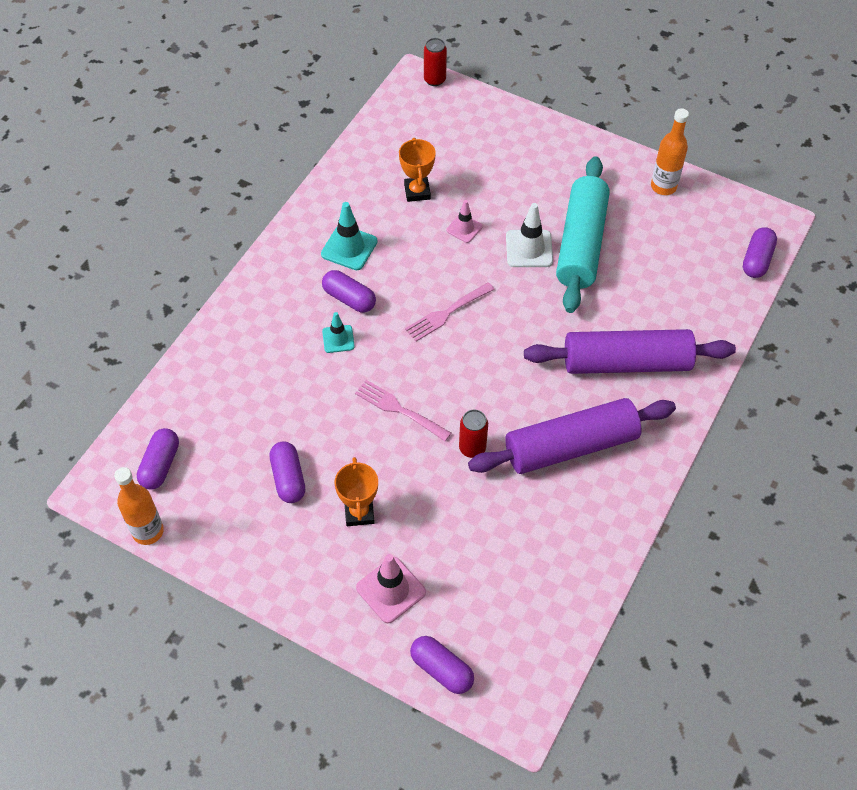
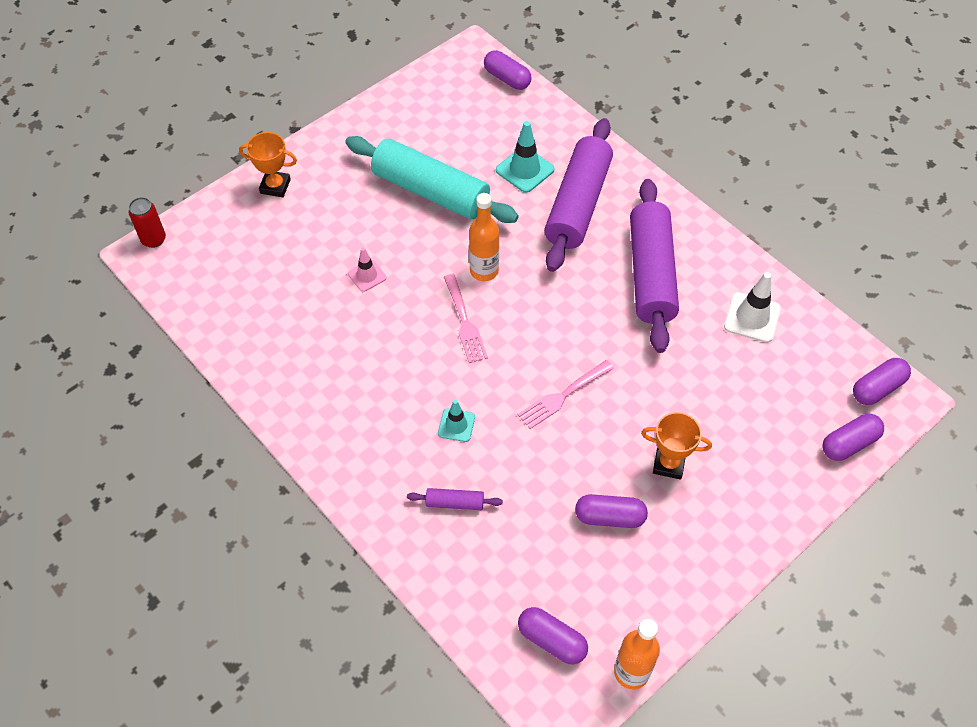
camera: 70 degrees left, 0 degrees up
(263, 360) = (455, 503): none -> purple rolling pin
(349, 248) = (342, 382): turquoise traffic cone -> turquoise traffic cone (525, 170)
(349, 299) = (409, 401): purple capsule -> purple capsule (877, 388)
(391, 590) = (759, 461): pink traffic cone -> none
(417, 192) = (299, 300): orange trophy -> orange trophy (275, 186)
(472, 448) = (627, 349): red can -> none
(529, 249) = (417, 232): white traffic cone -> white traffic cone (752, 317)
(663, 186) = (394, 110): orange bottle -> orange bottle (484, 271)

